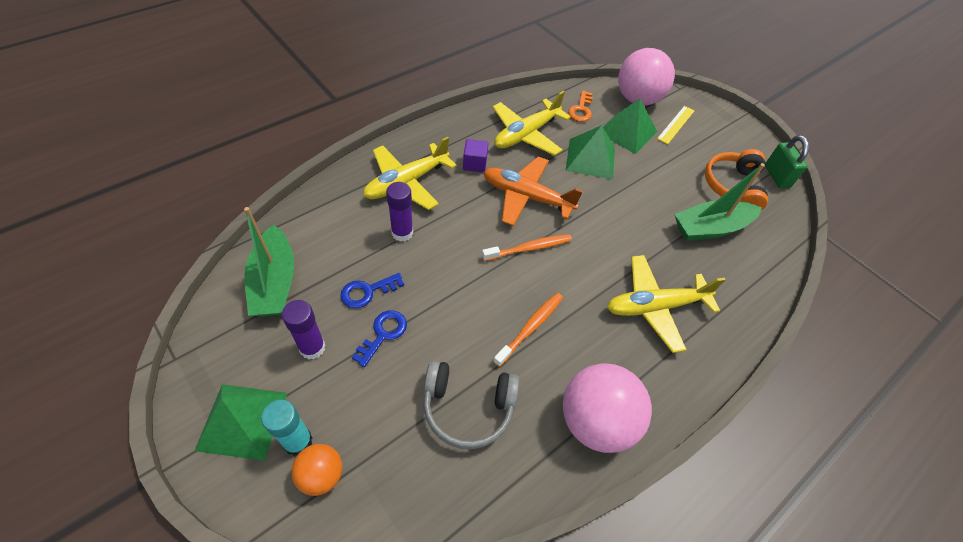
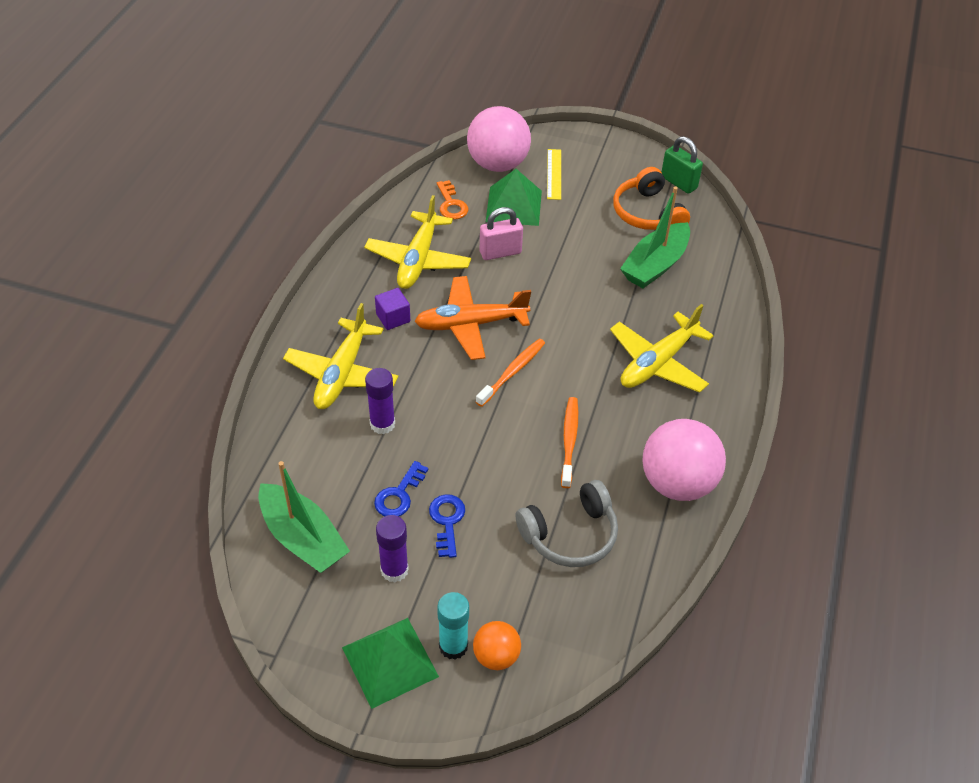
camera: 30 degrees left, 5 degrees down
(590, 158) = (500, 252): green pyramid -> pink padlock

